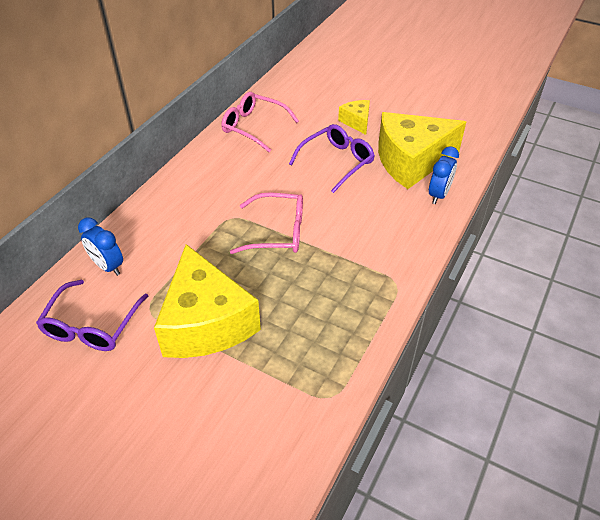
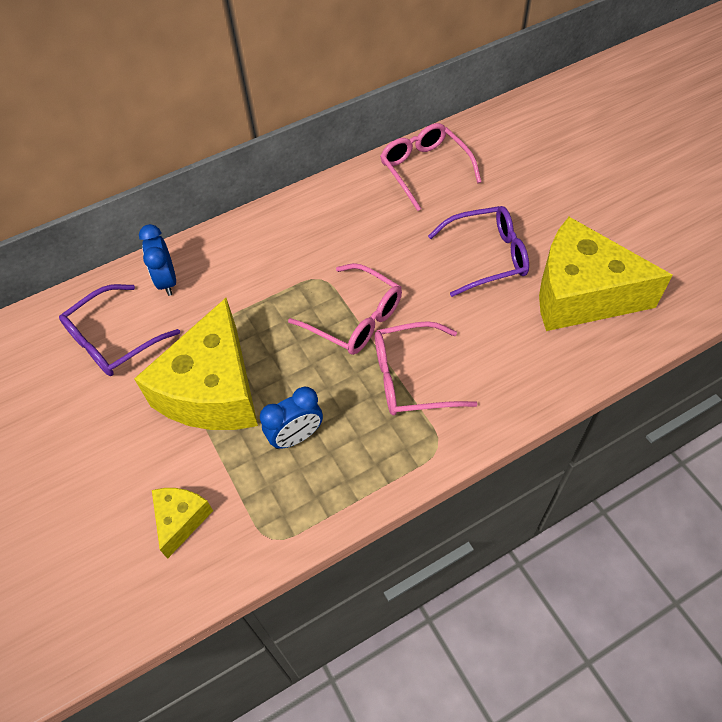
camera: 35 degrees right, 10 degrees up
(345, 251) = (411, 378): none -> pink glasses
(357, 122) = (553, 210): yellow cheese -> yellow cheese (181, 520)
(438, 195) = (579, 356): blue clock -> blue clock (296, 437)

